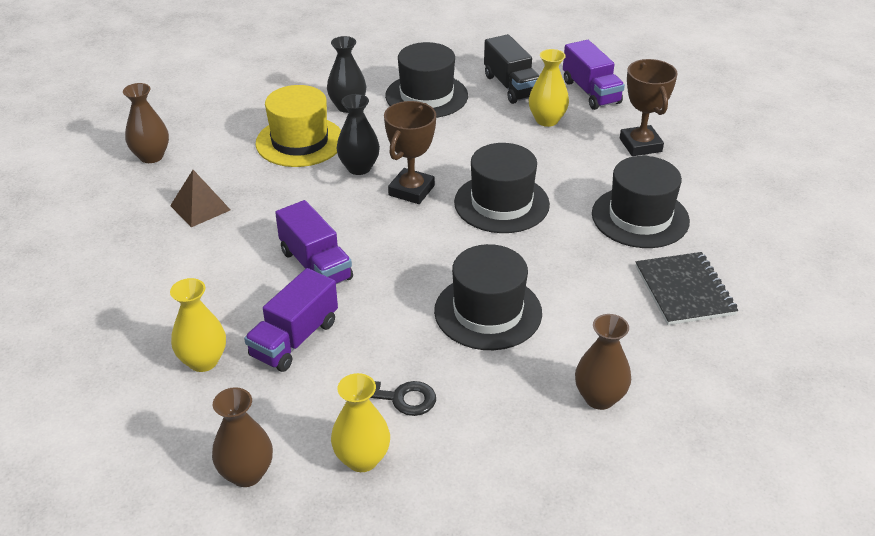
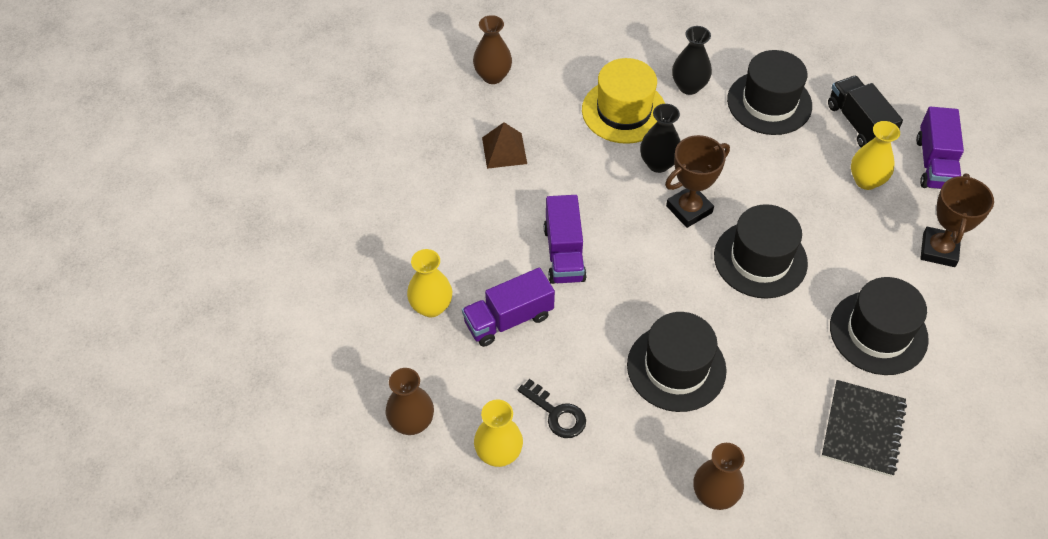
camera: 30 degrees right, 15 degrees up
(511, 86) = (858, 124): black truck -> black truck turned 150 degrees clockwise

